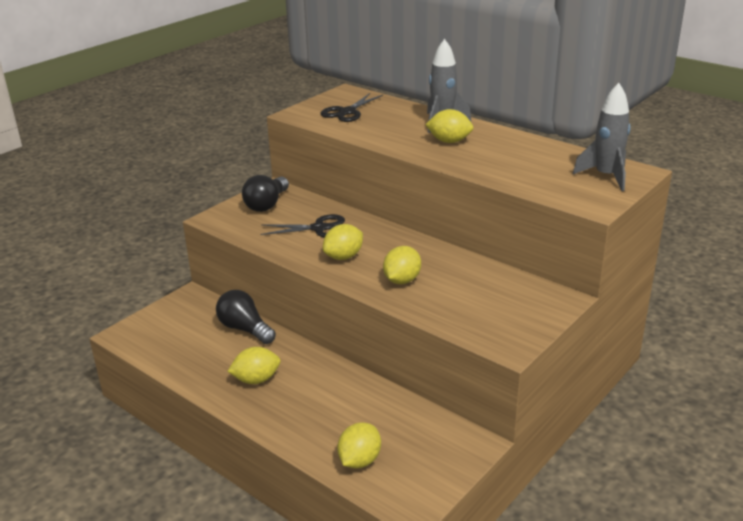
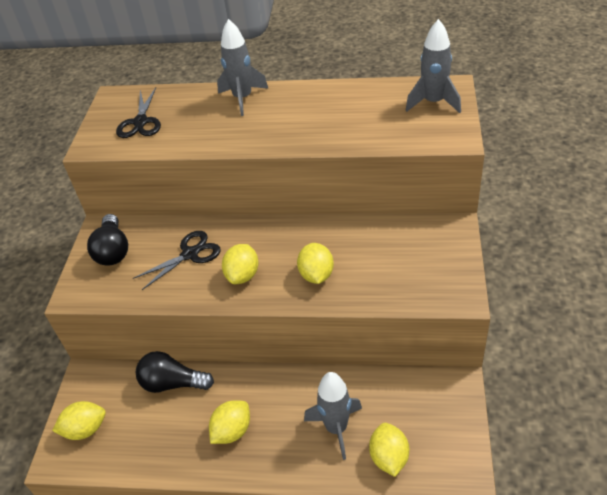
camera: 30 degrees left, 15 degrees up
(338, 419) = (336, 428): none -> grey rocket
(449, 141) = (271, 118): yellow lemon -> yellow lemon (85, 429)

